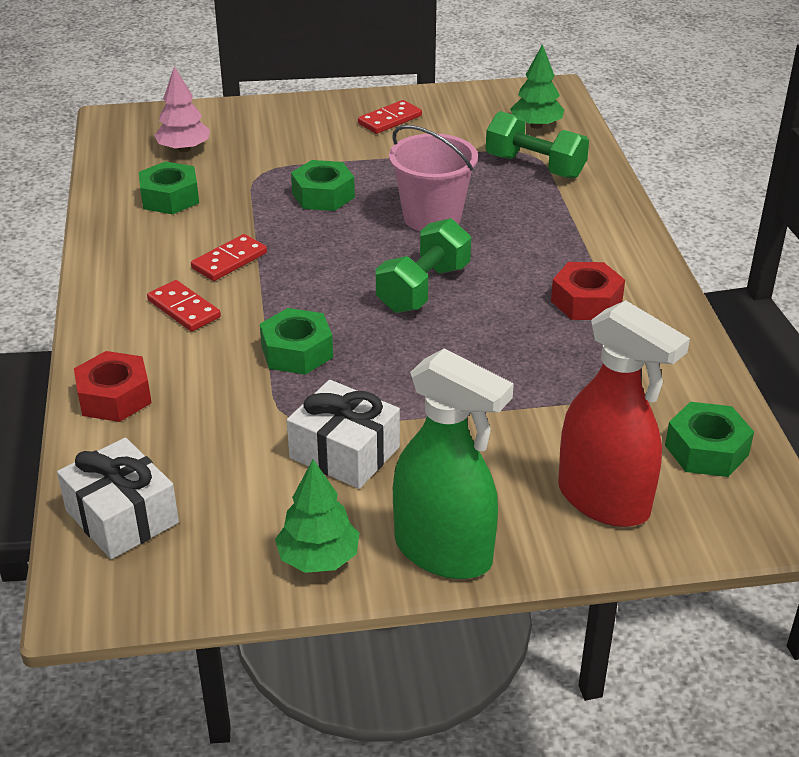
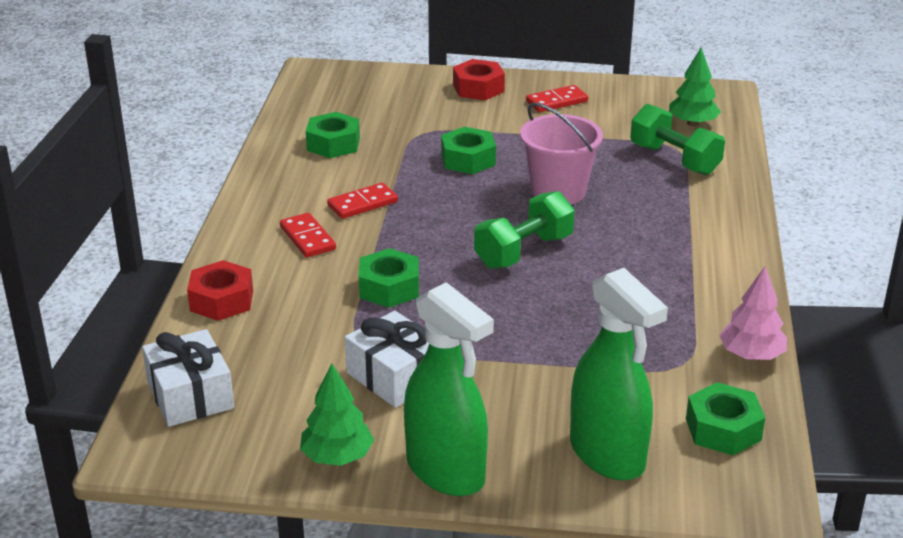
camera: 15 degrees right, 5 degrees down
(184, 149) = (362, 104): pink tree -> pink tree (751, 355)
(586, 301) = (669, 284): red nut -> red nut (478, 88)
(604, 500) = (607, 455): red spray bottle -> green spray bottle

